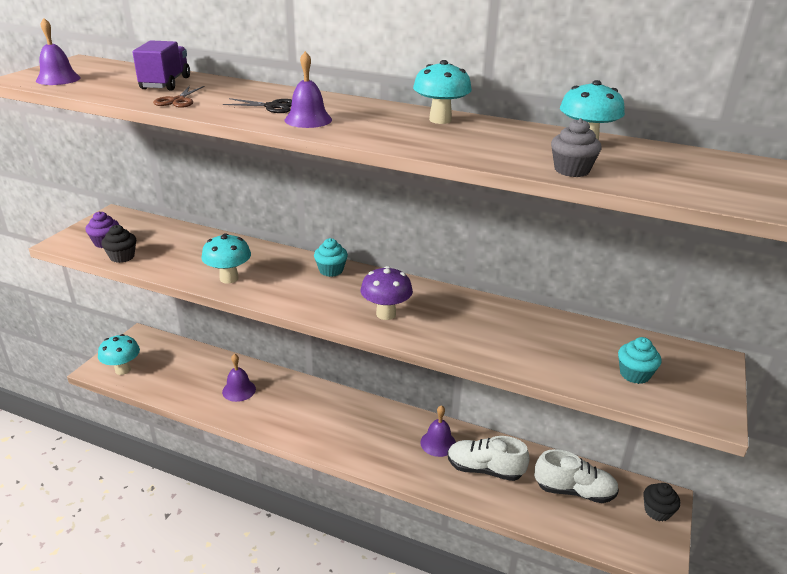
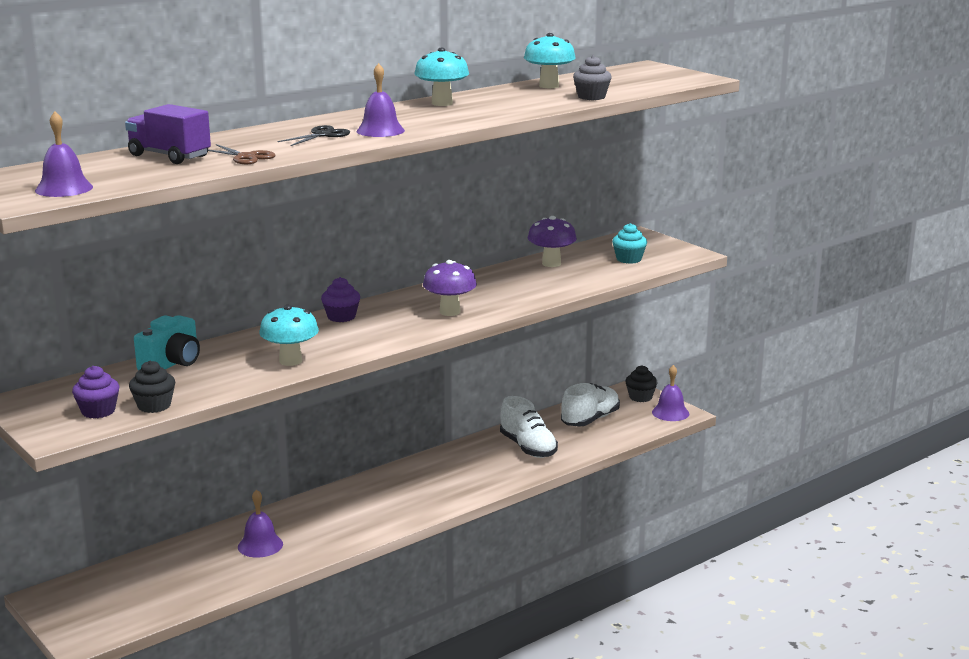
camera: 60 degrees left, 10 degrees down
(123, 370) = (110, 620): turquoise mushroom -> none
(197, 239) = (172, 363): none -> turquoise camera
(331, 270) = (341, 317): turquoise cupcake -> purple cupcake
(438, 443) = (473, 458): purple bell -> purple bell (670, 413)
(484, 469) = (528, 447): white shoe -> white shoe turned 75 degrees counterclockwise
(561, 330) = (551, 263): none -> purple mushroom

